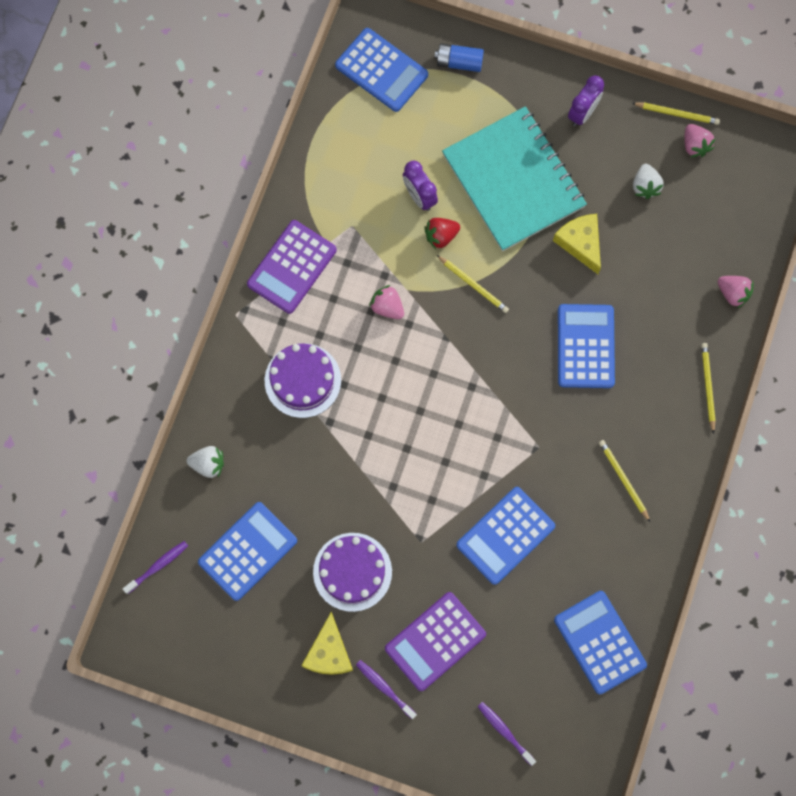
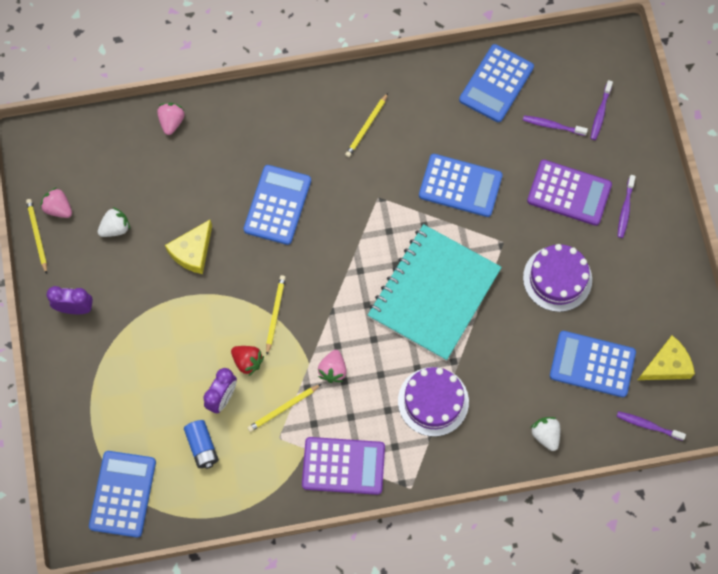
camera: 120 degrees left, 5 degrees down
(329, 652) = (626, 262): yellow cheese -> yellow cheese (666, 365)
(459, 62) = (80, 432): blue battery -> blue battery (202, 446)
(513, 181) = (166, 331): turquoise notebook -> turquoise notebook (434, 293)
(518, 672) = (552, 126): none -> purple toothbrush
(585, 346) = (277, 205): blue calculator -> blue calculator turned 135 degrees clockwise
(695, 145) = (58, 208): pink strawberry -> pink strawberry turned 90 degrees counterclockwise
(707, 386) = (258, 104): yellow pencil -> yellow pencil (283, 408)

